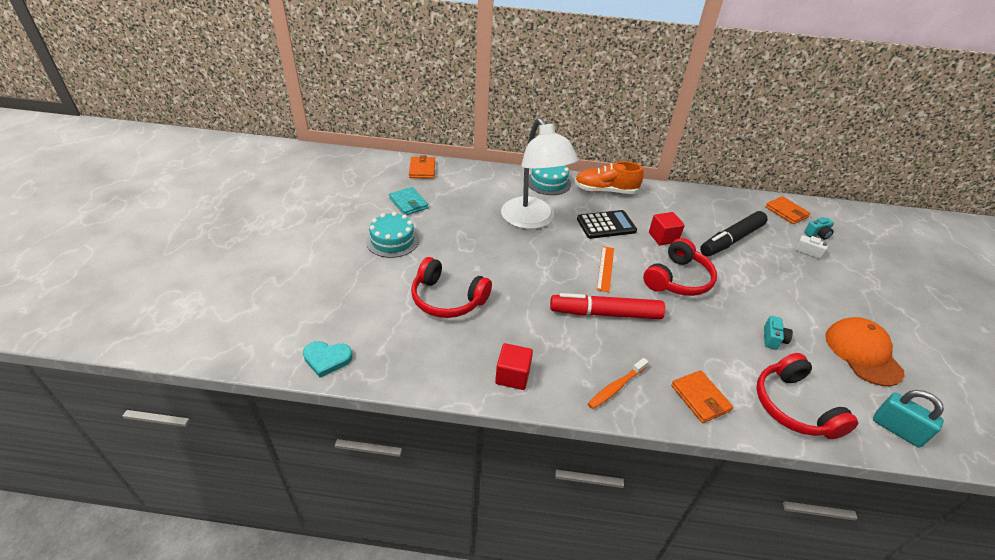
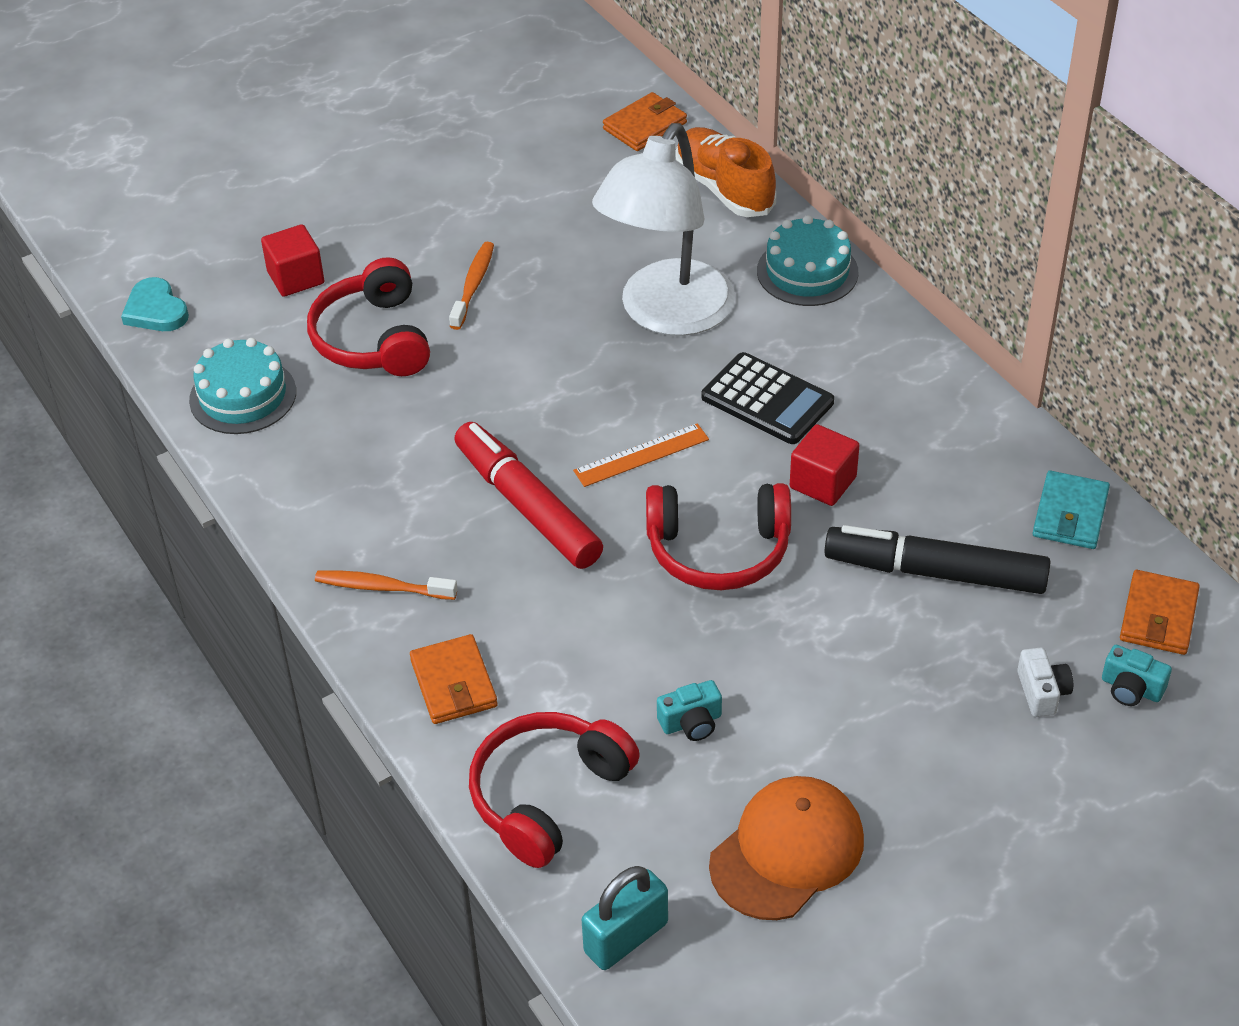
camera: 55 degrees right, 5 degrees up
(392, 240) = (431, 214): turquoise cake -> turquoise cake (243, 396)
(408, 203) = (537, 171): turquoise wallet -> turquoise wallet (1070, 514)
(452, 254) = (473, 285): none -> orange toothbrush
(512, 376) = (297, 479): red cube -> red cube (296, 278)
(605, 191) = (879, 348): orange shoe -> orange shoe (724, 189)
(700, 398) = (453, 683): orange wallet -> orange wallet turned 45 degrees counterclockwise
(897, 429) = (626, 938): turquoise padlock -> turquoise padlock turned 45 degrees clockwise

